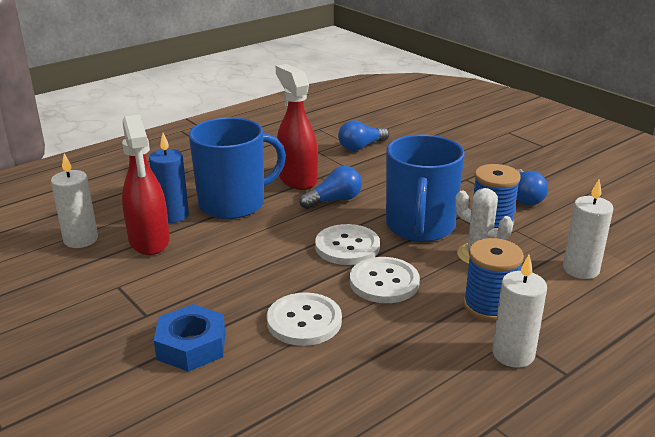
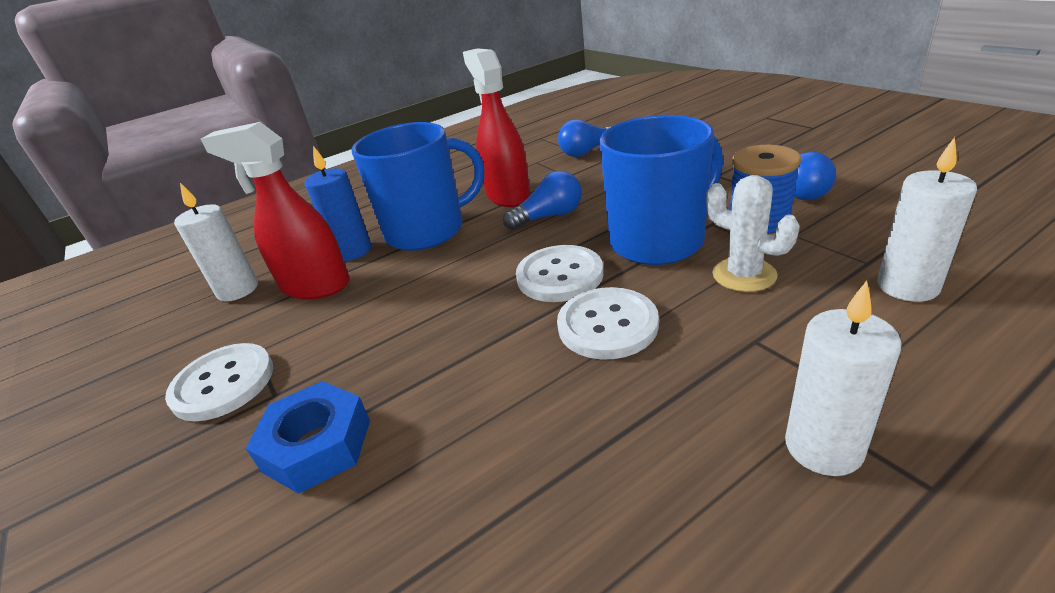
camera: 10 degrees right, 5 degrees up
(149, 241) = (315, 286): red spray bottle -> red spray bottle turned 120 degrees clockwise
(304, 321) = (486, 396): white button -> white button (223, 383)
(420, 227) = (658, 241): blue mug -> blue mug turned 135 degrees counterclockwise
(489, 306) = (769, 357): blue spool -> none

